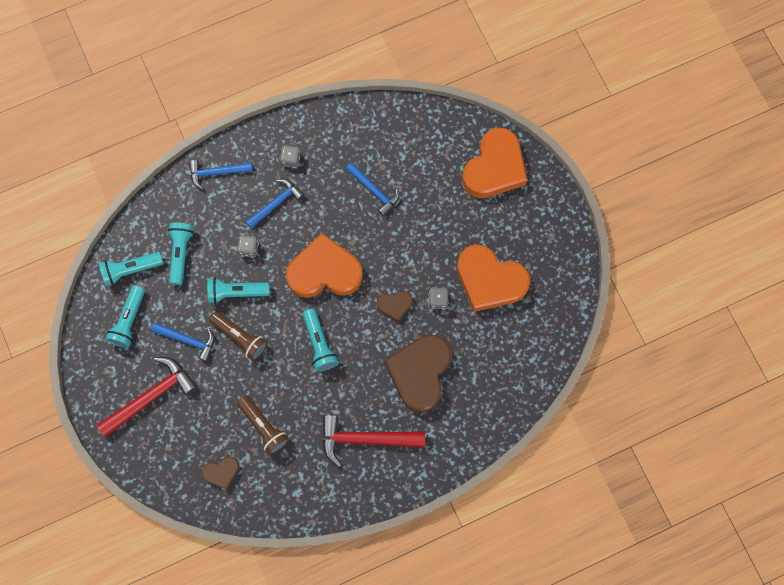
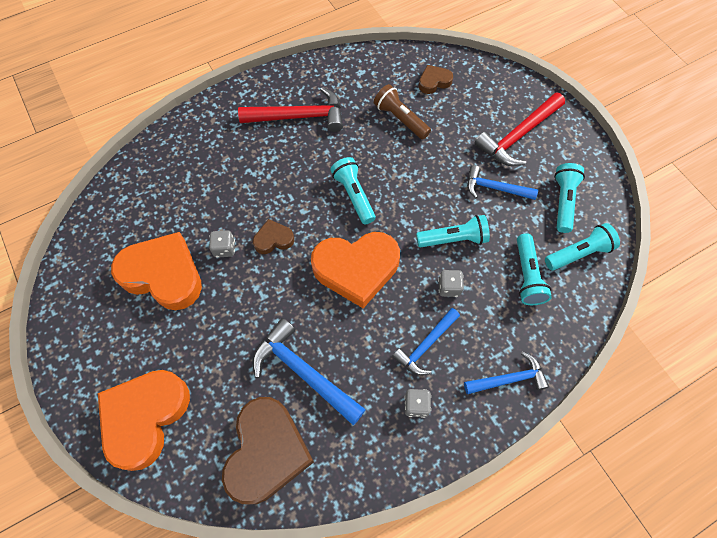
camera: 175 degrees right, 10 degrees down
(241, 337) = (439, 194): brown flashlight -> none
(374, 191) = (303, 372): blue hammer -> blue hammer, size x1.56
(420, 373) = (245, 176): brown heart -> brown heart (267, 452)

